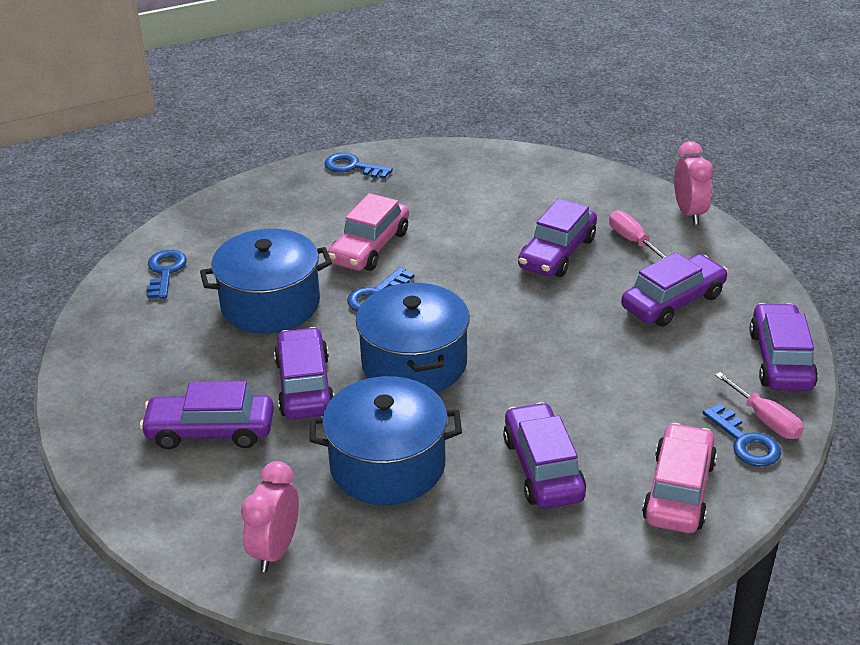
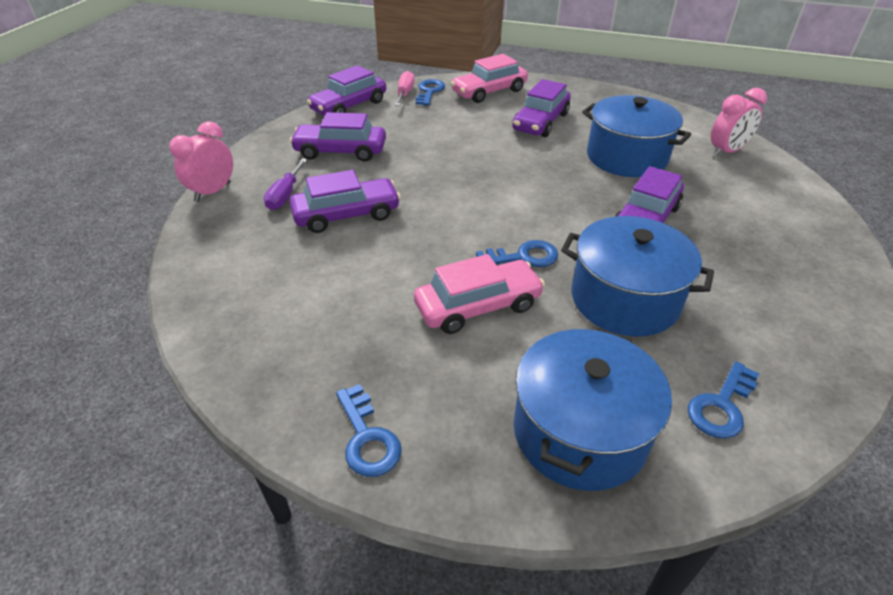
camera: 140 degrees left, 5 degrees up
(210, 431) = (739, 224): purple car -> none
(414, 363) = (551, 197): blue pot -> blue pot (580, 432)
(632, 240) = (285, 195): pink screwdriver -> purple screwdriver

